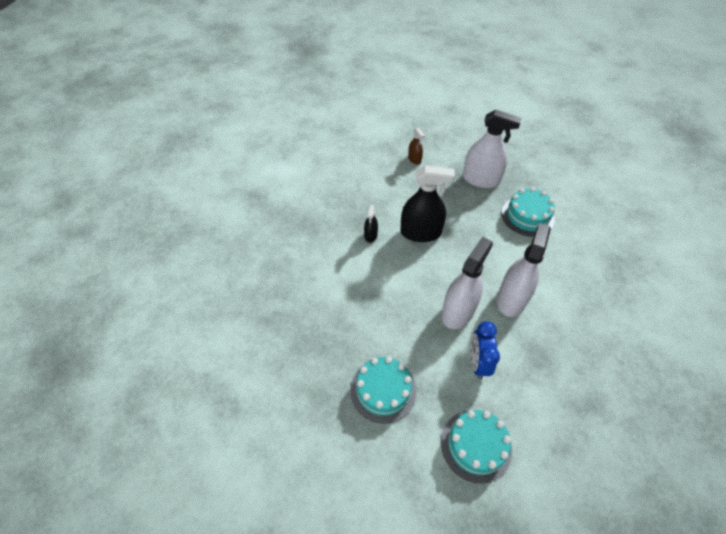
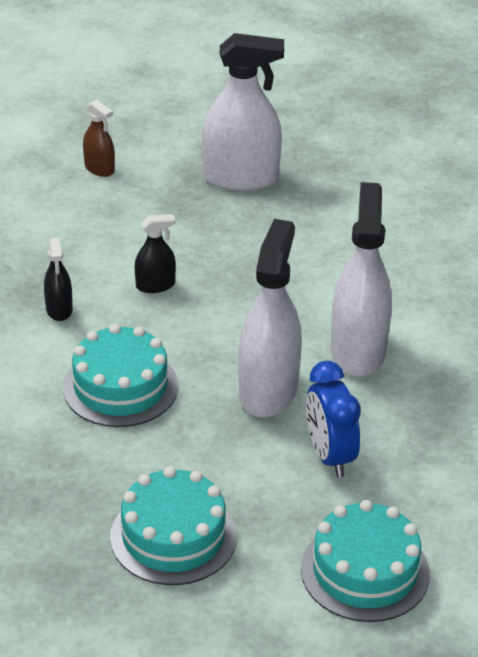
camera: 20 degrees left, 15 degrees down
(420, 232) = (155, 285): black spray bottle -> black spray bottle, size x0.49
(527, 216) = (346, 219): turquoise cake -> turquoise cake (120, 387)

